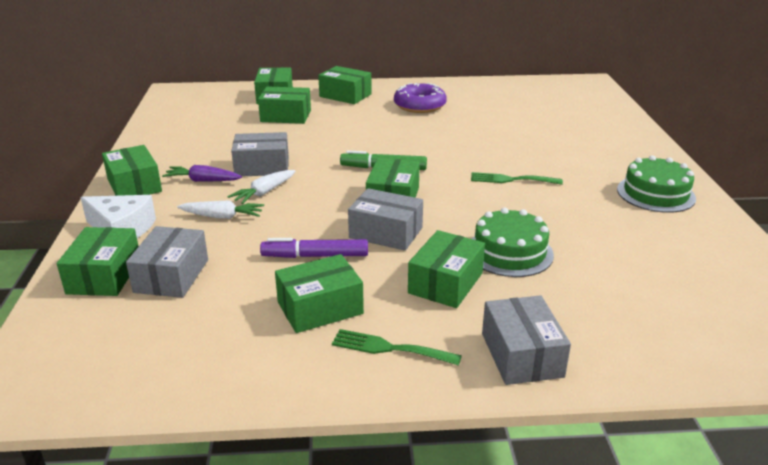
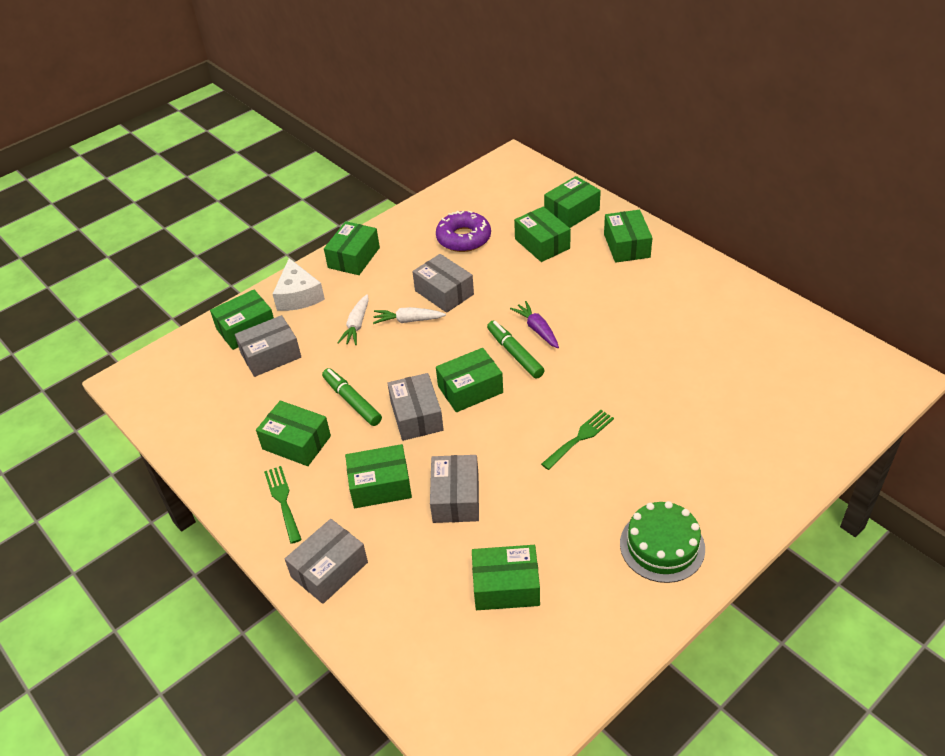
camera: 55 degrees right, 15 degrees up
(202, 180) = (393, 281): purple carrot -> purple carrot (537, 329)
(222, 217) = (356, 325): white carrot -> white carrot turned 45 degrees clockwise
(315, 256) = (352, 401): purple marker -> green marker
(419, 105) = (664, 300): purple donut -> purple donut (463, 238)
(509, 252) = (456, 498): green cake -> grey box
(511, 180) = (580, 438): green fork -> green fork turned 75 degrees clockwise
(637, 268) = (506, 586): none -> green box

